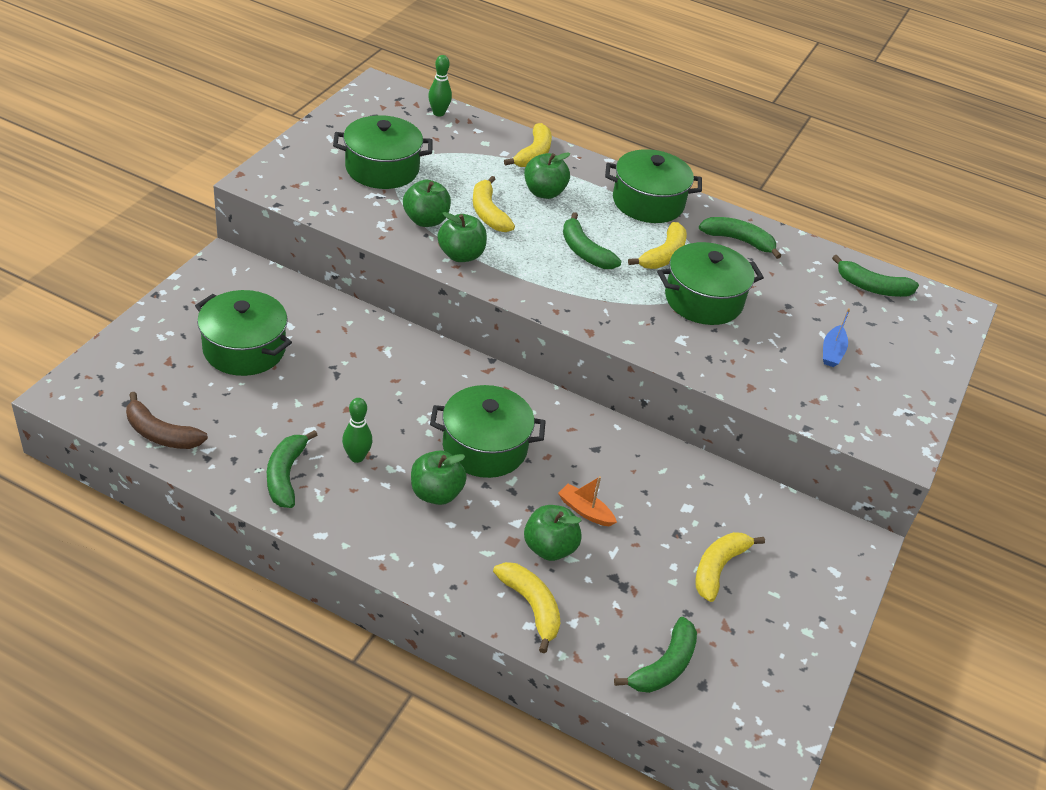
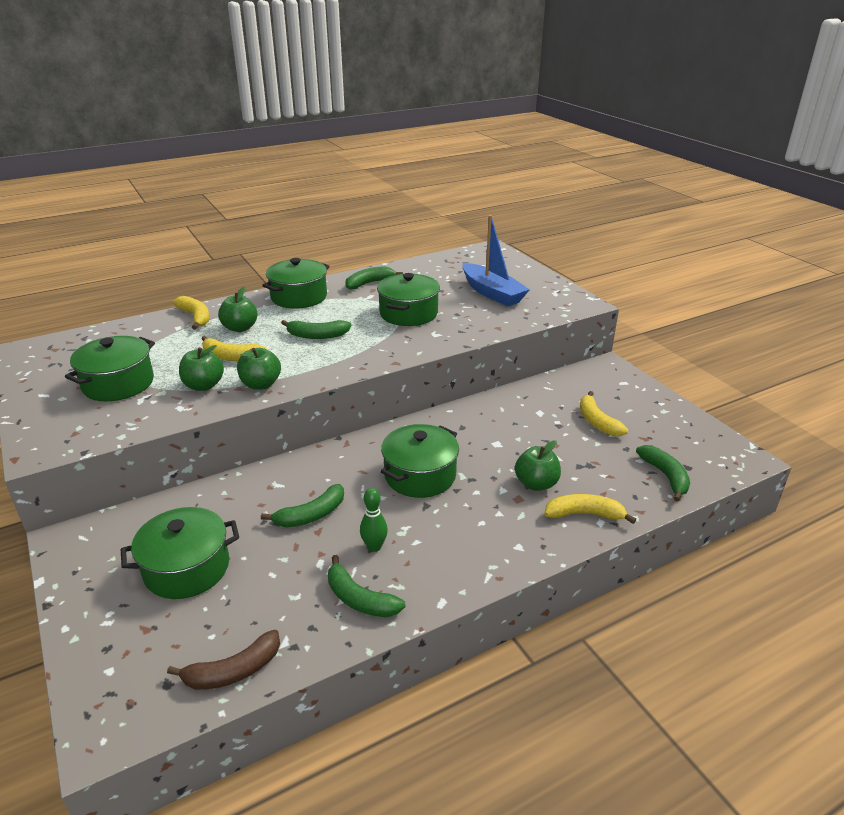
camera: 50 degrees left, 10 degrees down
(436, 493) = (446, 518): green apple -> none
(438, 113) = (94, 336): green bowling pin -> none
(585, 511) = (514, 454): orange boat -> none
(663, 255) = (354, 310): yellow banana -> none
(832, 352) = (492, 293): blue boat -> blue boat, size x2.17
(872, 287) = (452, 262): green banana -> green banana (311, 515)

